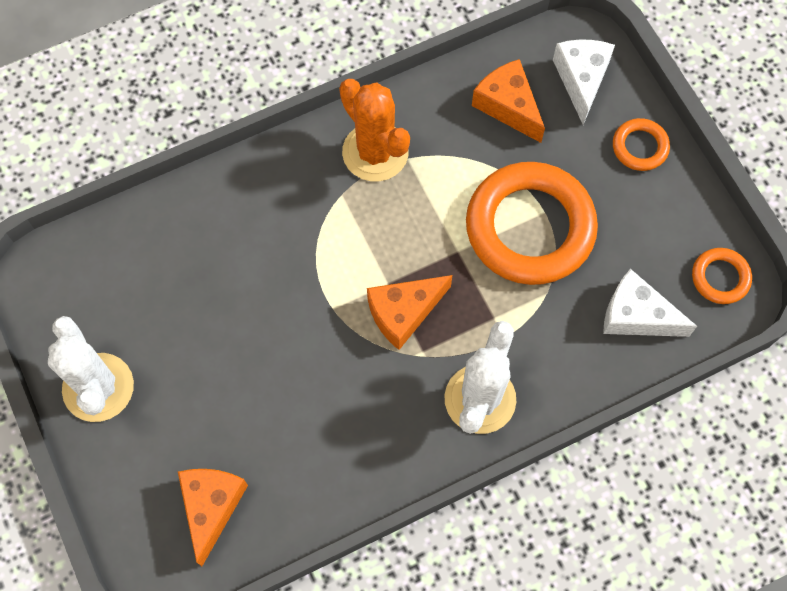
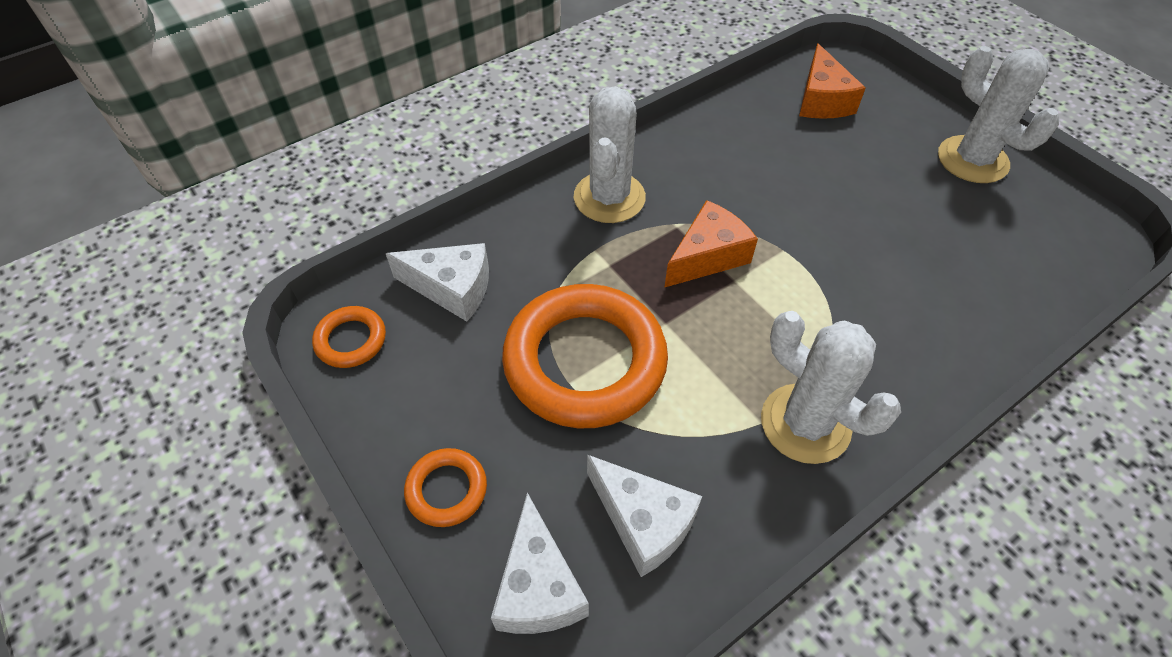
camera: 170 degrees right, 15 degrees down
(375, 152) = (805, 423): orange cactus -> white cactus
(508, 106) = (643, 522): orange cheese -> white cheese

